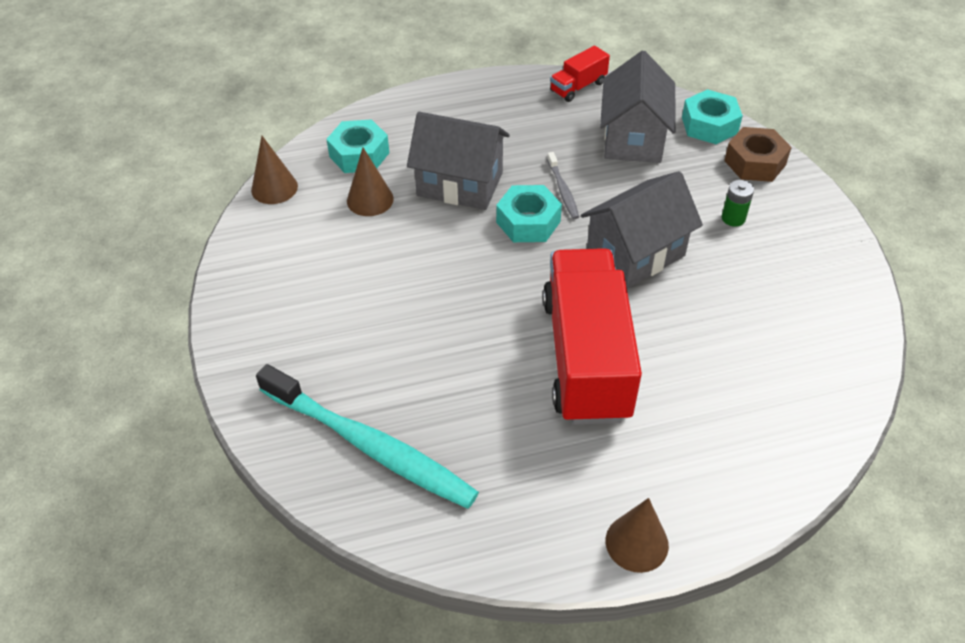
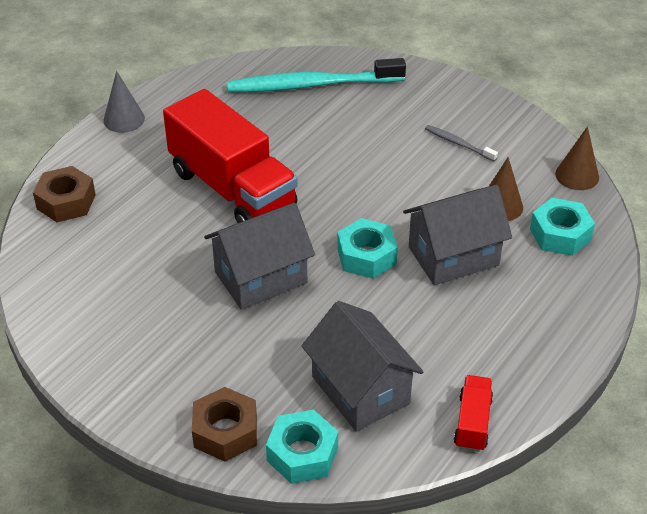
camera: 140 degrees right, 5 degrees down
(563, 190) = (369, 298): grey toothbrush -> grey toothbrush (459, 144)
(635, 254) = (261, 277): grey house -> grey house turned 45 degrees clockwise
(637, 543) = (124, 119): brown cone -> grey cone
(733, 218) = (205, 355): green battery -> none
(779, 451) = (66, 202): none -> brown nut

